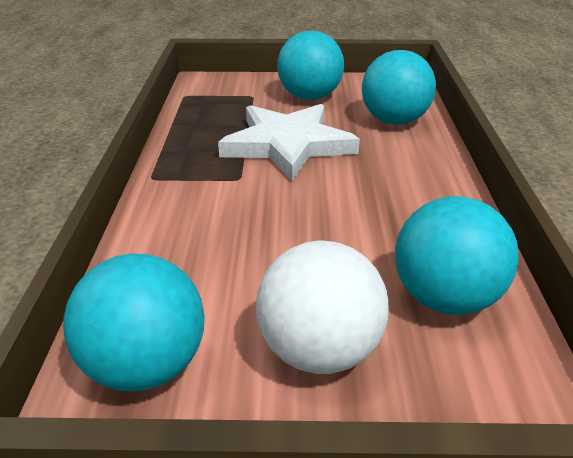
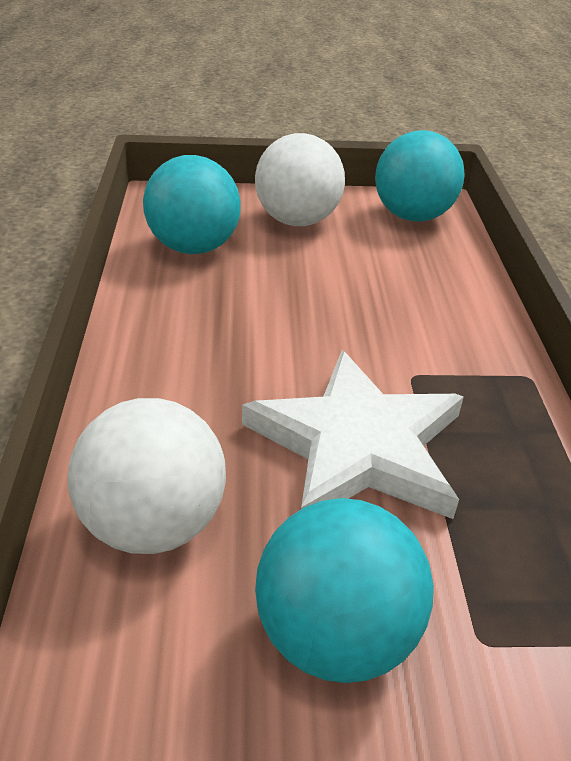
camera: 175 degrees right, 5 degrees up
(394, 121) = (153, 523): turquoise ball -> white ball

